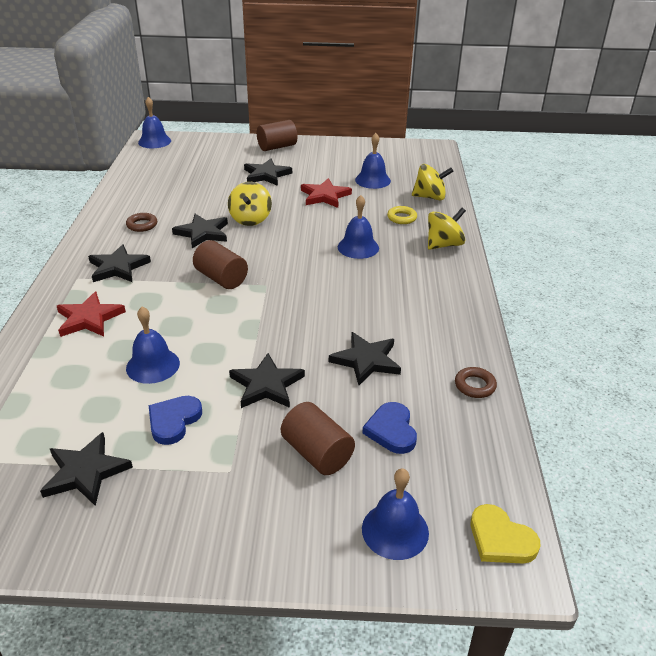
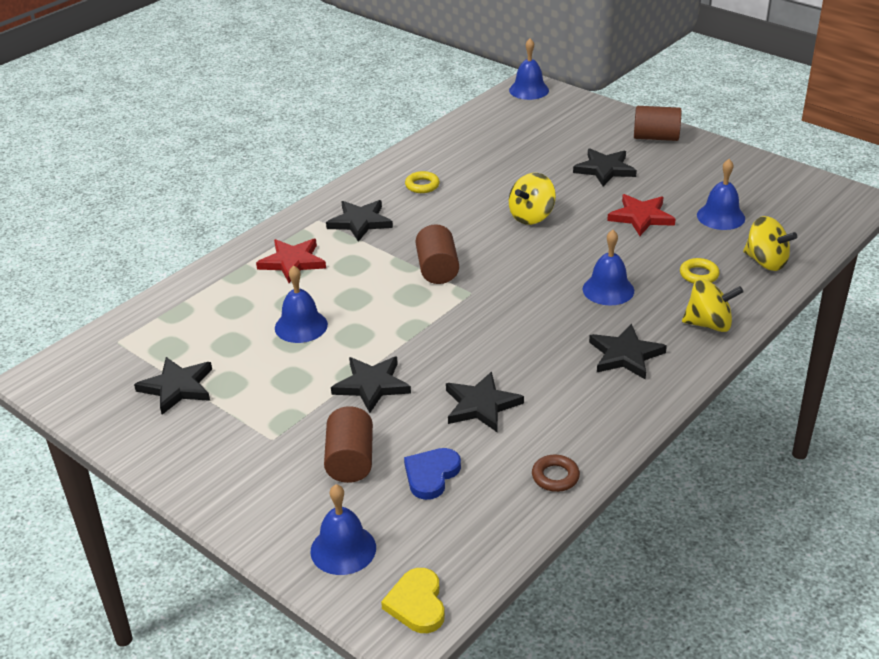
camera: 40 degrees right, 0 degrees up
(142, 225) = (422, 185): brown ring -> yellow ring
(174, 421) = (271, 380): blue heart -> none
(203, 233) = (469, 215): black star -> black star (625, 355)

